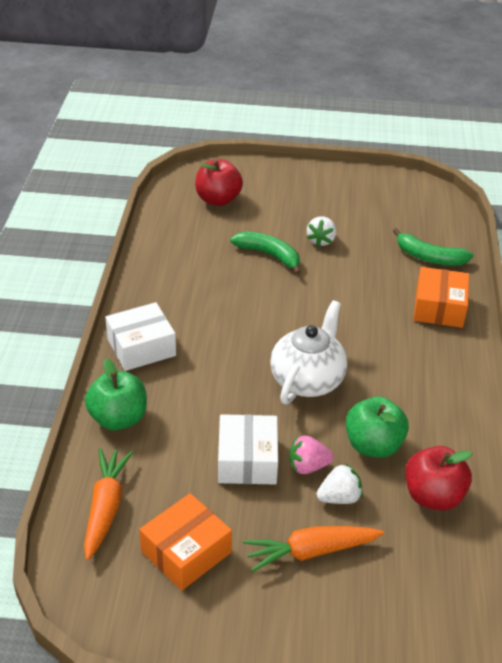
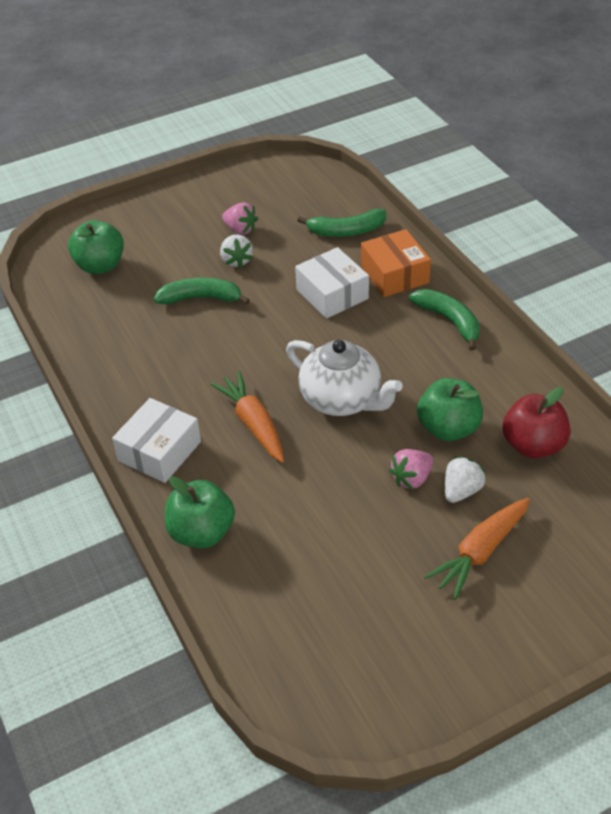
camera: 30 degrees left, 5 degrees up
(106, 507) = (268, 622): orange carrot -> orange carrot (253, 423)
(186, 552) = (377, 618): orange box -> none
(218, 200) = (100, 266): red apple -> green apple
(247, 460) = (355, 503): white box -> white box (332, 294)
(308, 380) = (342, 400): white teapot -> white teapot turned 135 degrees clockwise
(345, 219) = (240, 230): none -> pink strawberry
(452, 365) = (449, 321): none -> green banana

